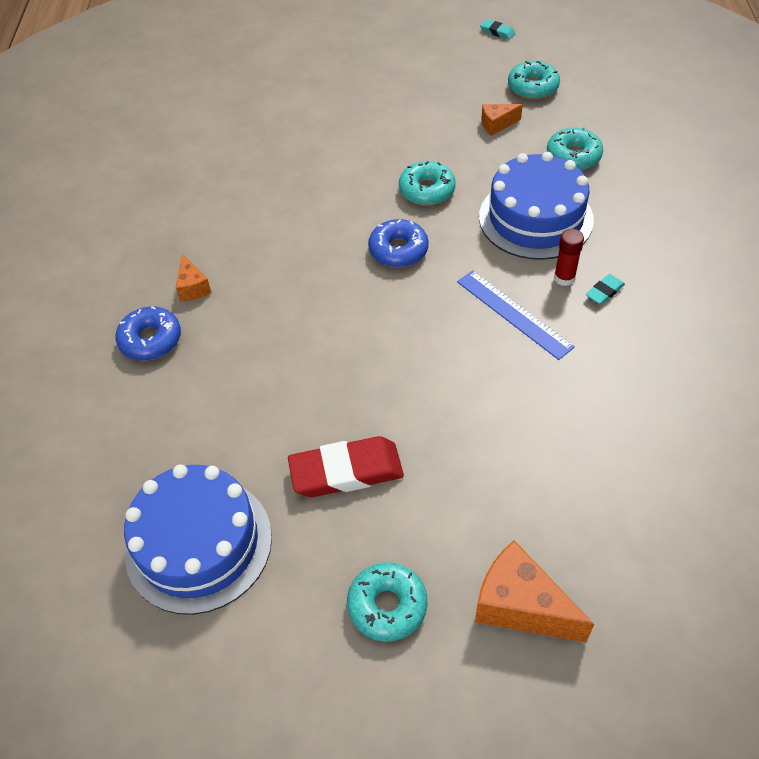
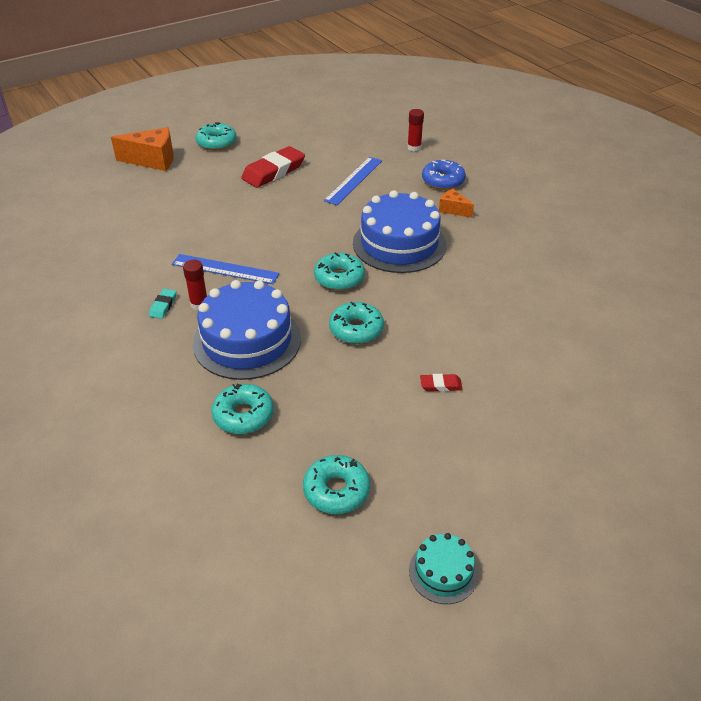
camera: 145 degrees right, 10 degrees down
(111, 426) = (414, 147): none -> red glue stick
(198, 543) = (322, 132): blue cake -> blue cake (399, 244)
(255, 396) = (353, 180): none -> blue ruler
(398, 250) = (339, 278): blue donut -> turquoise donut
(399, 121) = (440, 385): none -> red eraser
(497, 32) = (443, 572): turquoise eraser -> turquoise cake
(497, 125) = (342, 421): orange cheese -> none

